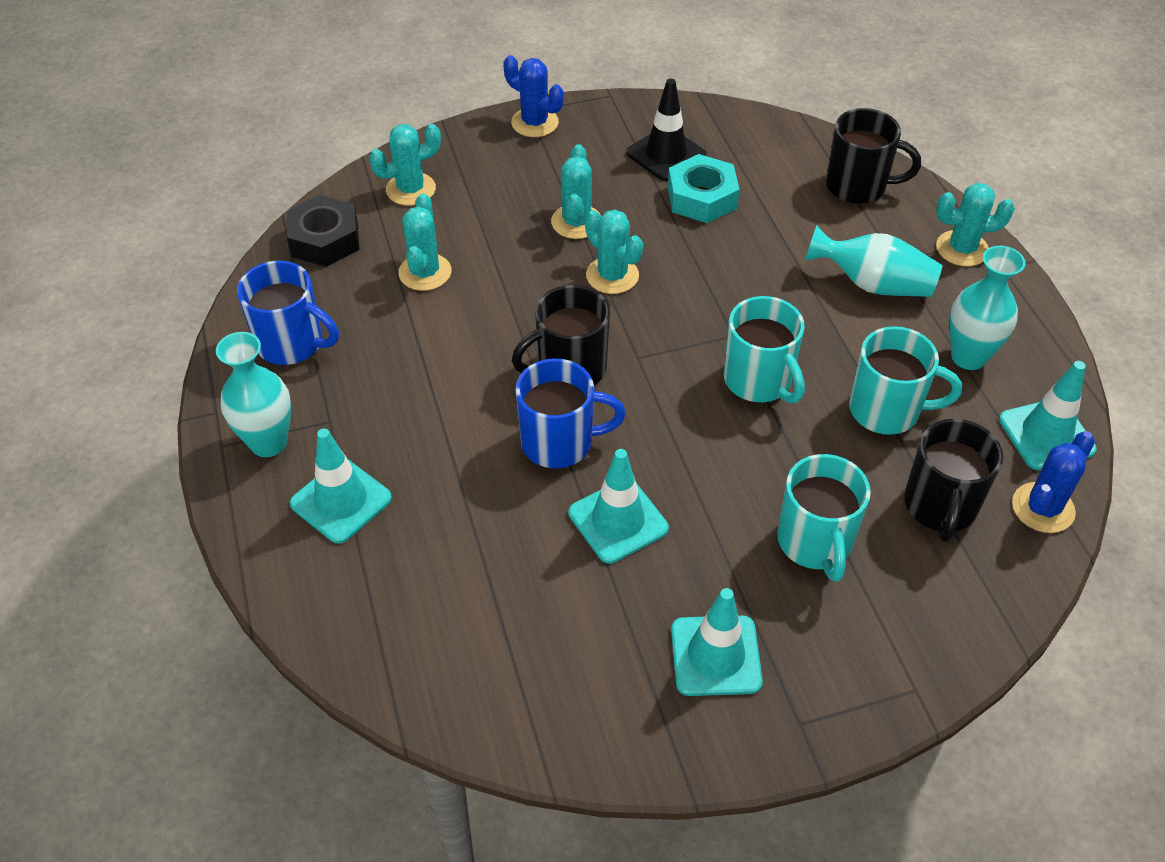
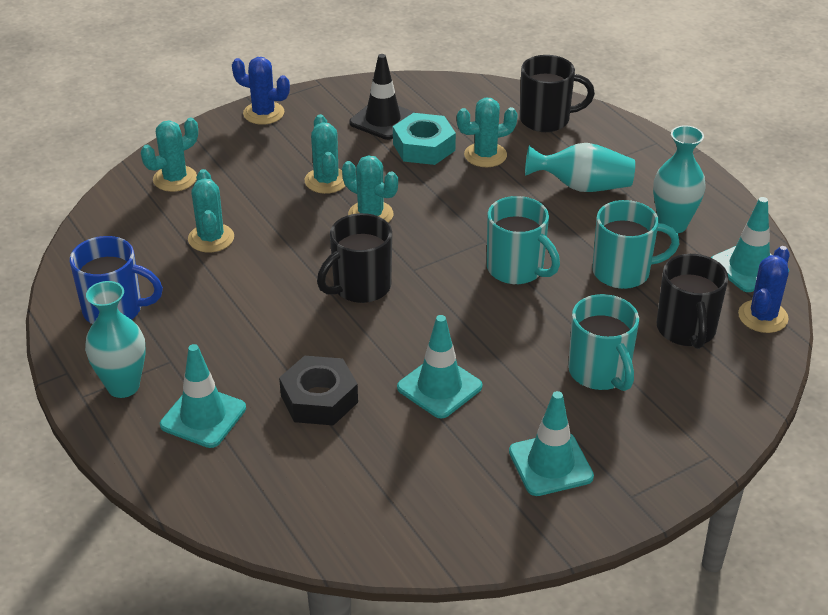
camera: 15 degrees left, 10 degrees down
(325, 239) = (113, 228): black nut -> black nut (319, 399)
(559, 442) = (371, 341): blue mug -> none
(962, 249) = (642, 151): turquoise cactus -> turquoise cactus (485, 155)

